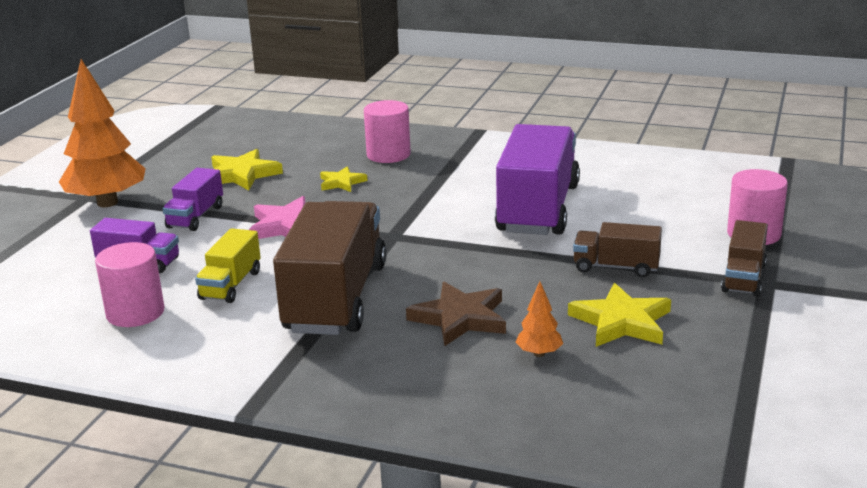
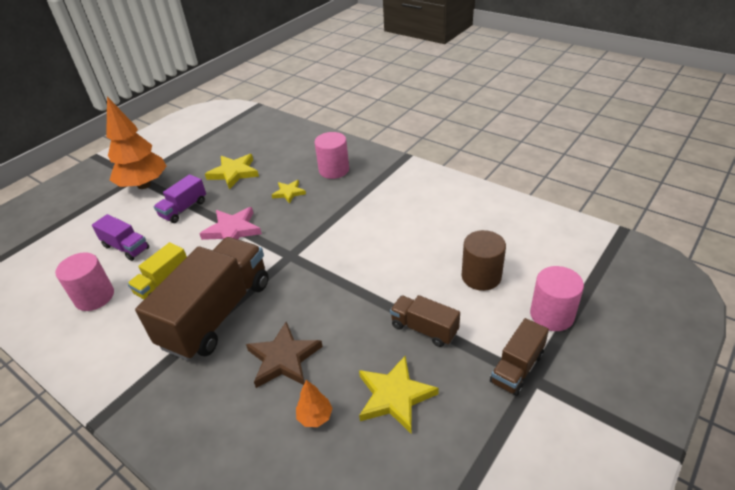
camera: 20 degrees right, 15 degrees up
(538, 209) = (402, 248): purple truck -> none
(652, 217) = (481, 276): none -> brown cylinder

